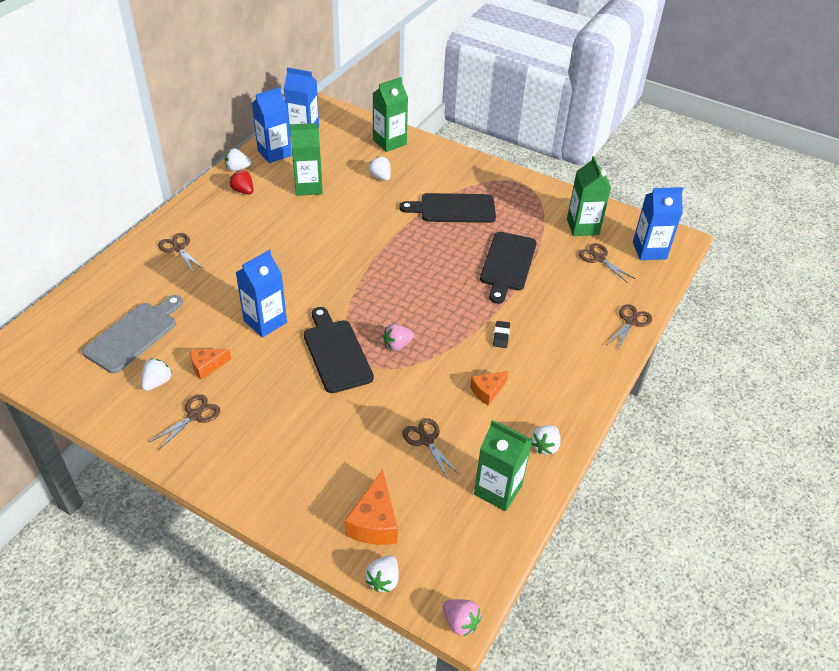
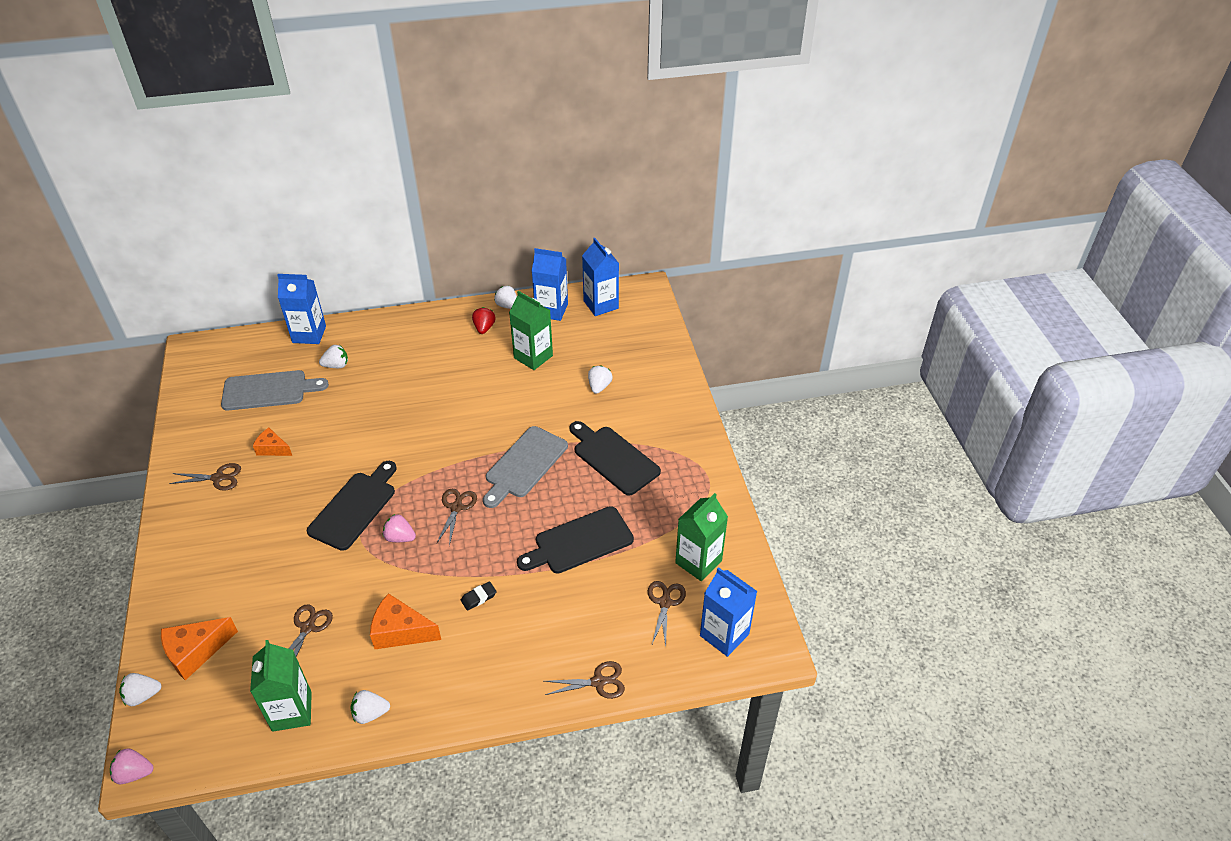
camera: 50 degrees right, 0 degrees up
(157, 382) = (233, 436): white strawberry -> white strawberry (336, 365)
(178, 248) = (380, 344): brown scissors -> brown scissors (456, 507)
(265, 322) = (349, 445): blue carton -> blue carton (309, 334)
(389, 142) = (654, 360): green carton -> none
(407, 249) = (524, 465): none -> grey cutting board
(460, 622) = (134, 773): pink strawberry -> pink strawberry turned 90 degrees clockwise
(487, 391) = (401, 631): orange cheese -> orange cheese, size x1.58

